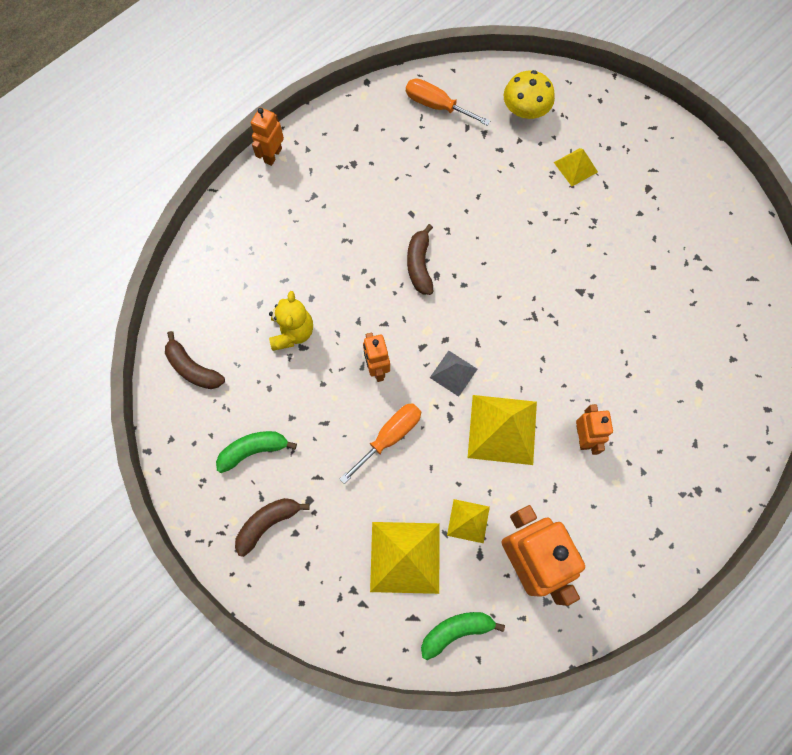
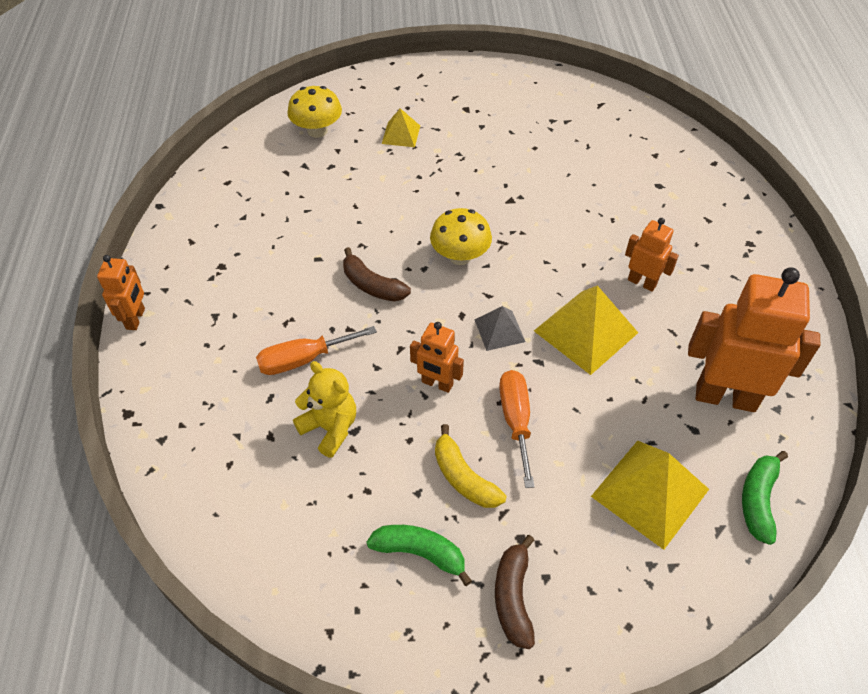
camera: 50 degrees left, 20 degrees down
(193, 368) = (273, 549): brown banana -> none
(254, 450) = (420, 553): green banana -> green banana turned 90 degrees clockwise
(272, 155) = (136, 319): orange robot -> orange robot turned 150 degrees counterclockwise
(323, 436) = (463, 477): none -> yellow banana
(436, 106) = (242, 177): orange screwdriver -> orange screwdriver (303, 359)
(468, 521) = (653, 415): yellow pyramid -> none
(495, 299) = (460, 256): none -> yellow mushroom

